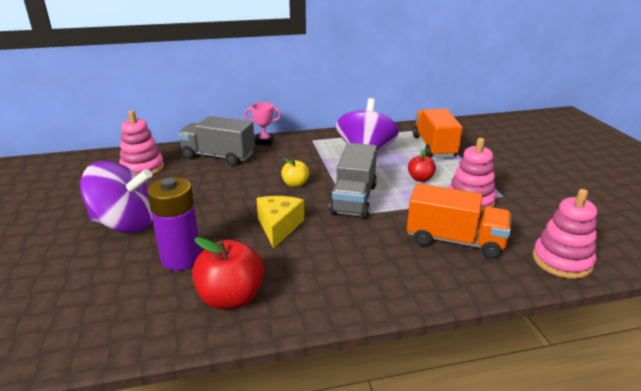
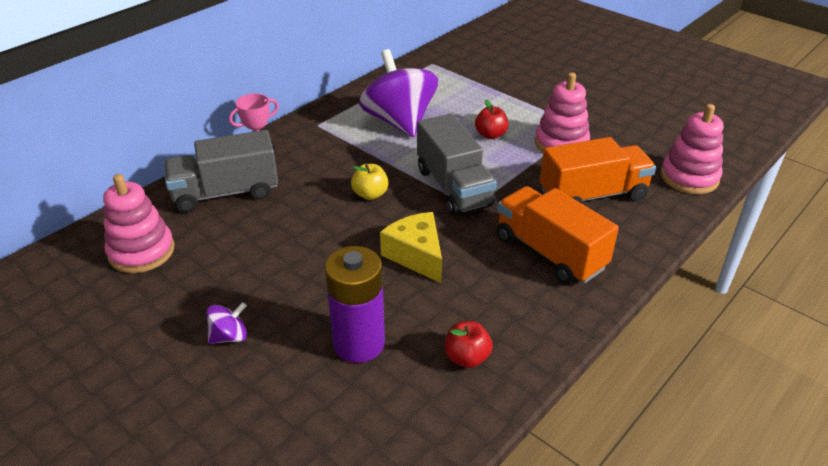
camera: 35 degrees left, 10 degrees up
(125, 224) = (229, 336): purple spinning top -> purple spinning top, size x0.42
(231, 298) = (467, 357): red apple -> red apple, size x0.56
(434, 147) = (461, 87): orange truck -> orange truck (549, 253)

